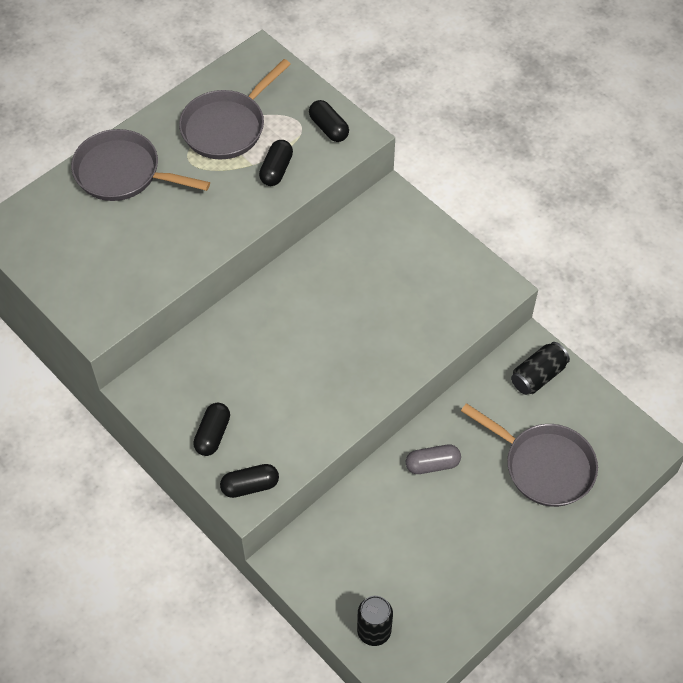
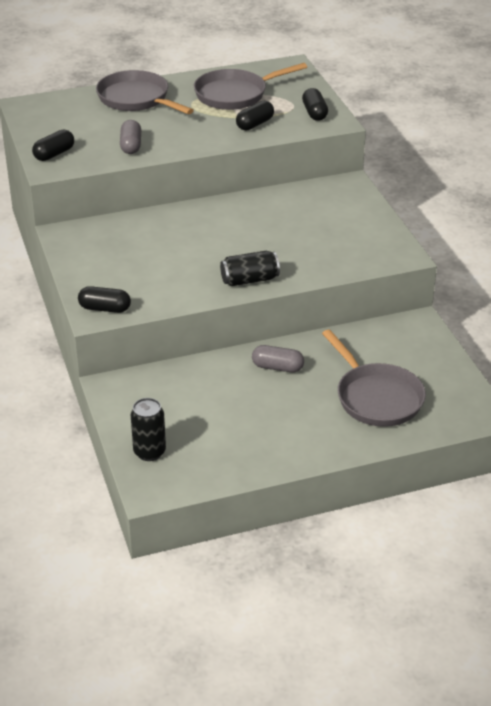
camera: 25 degrees right, 20 degrees down
(163, 255) = (131, 146): none -> grey capsule
(212, 434) = (99, 272): black capsule -> black capsule (54, 154)
(538, 376) = (411, 341): black can -> black can (249, 280)

